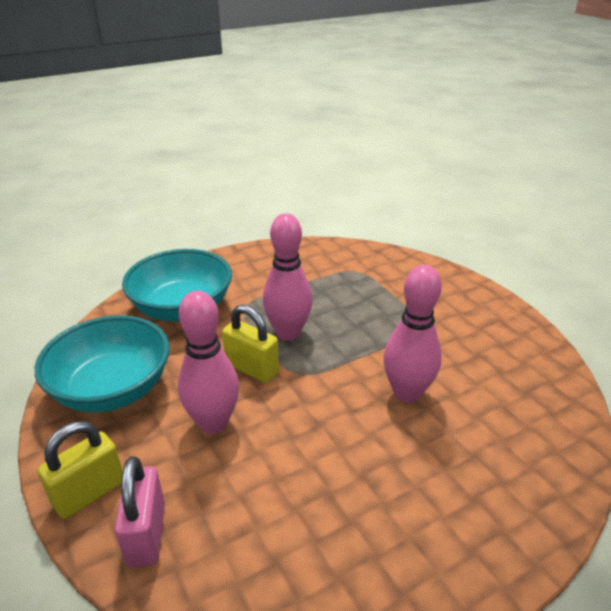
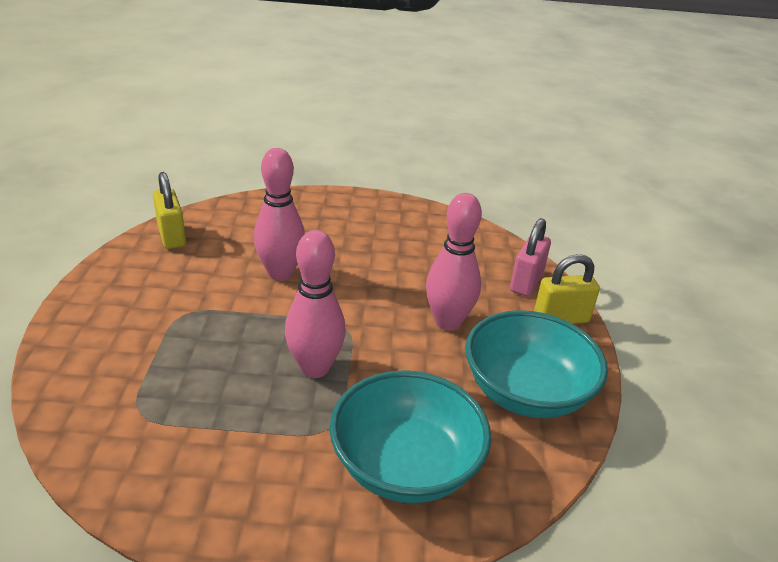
camera: 150 degrees left, 0 degrees up
(252, 368) = (383, 349): yellow padlock -> yellow padlock (172, 236)

